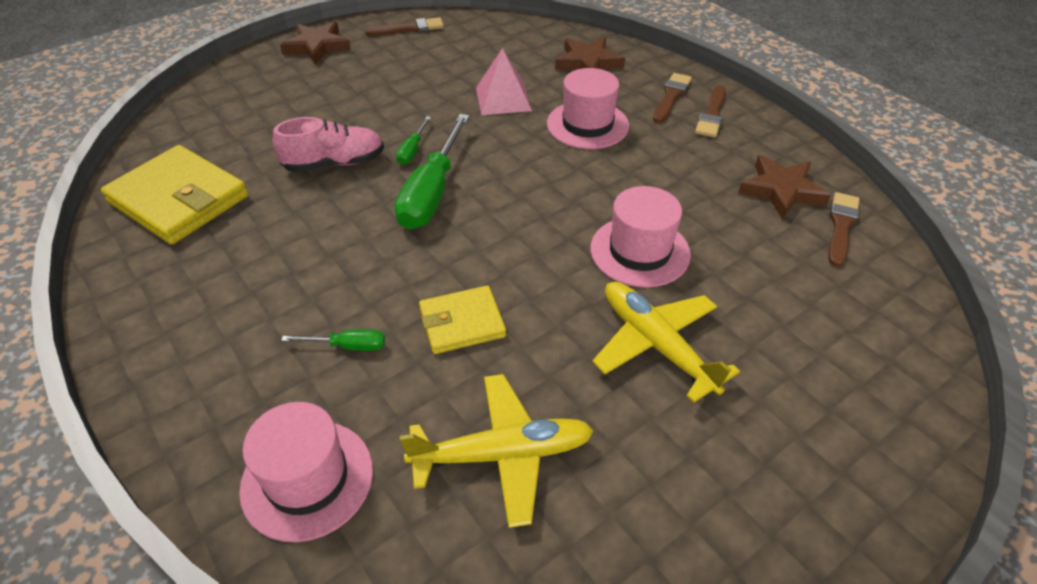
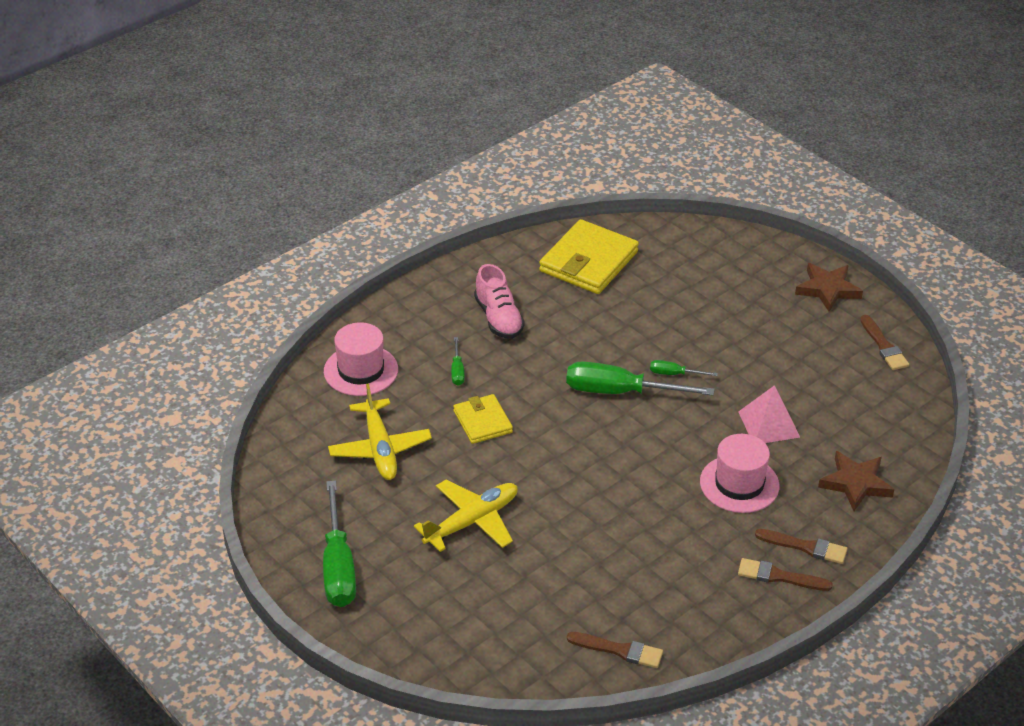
camera: 85 degrees right, 5 degrees down
(334, 163) = (647, 332): pink shoe -> pink shoe (498, 318)
(640, 251) = (568, 516): pink hat -> none
(768, 522) = (338, 566): none -> green screwdriver
(781, 190) = (664, 615): brown star -> none

